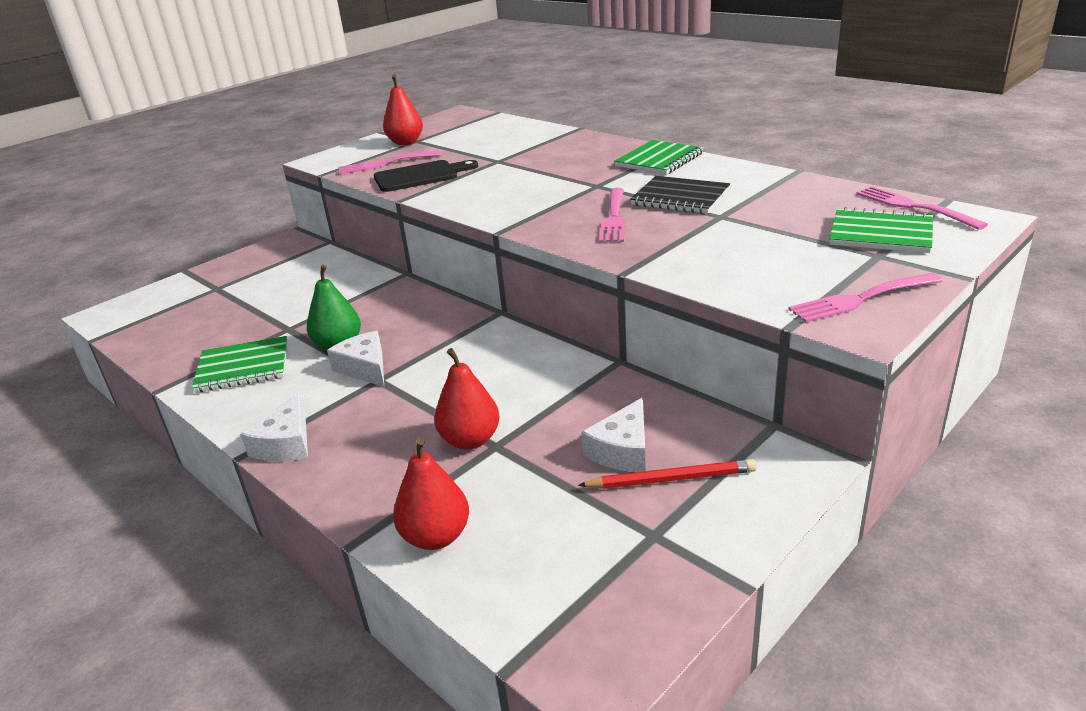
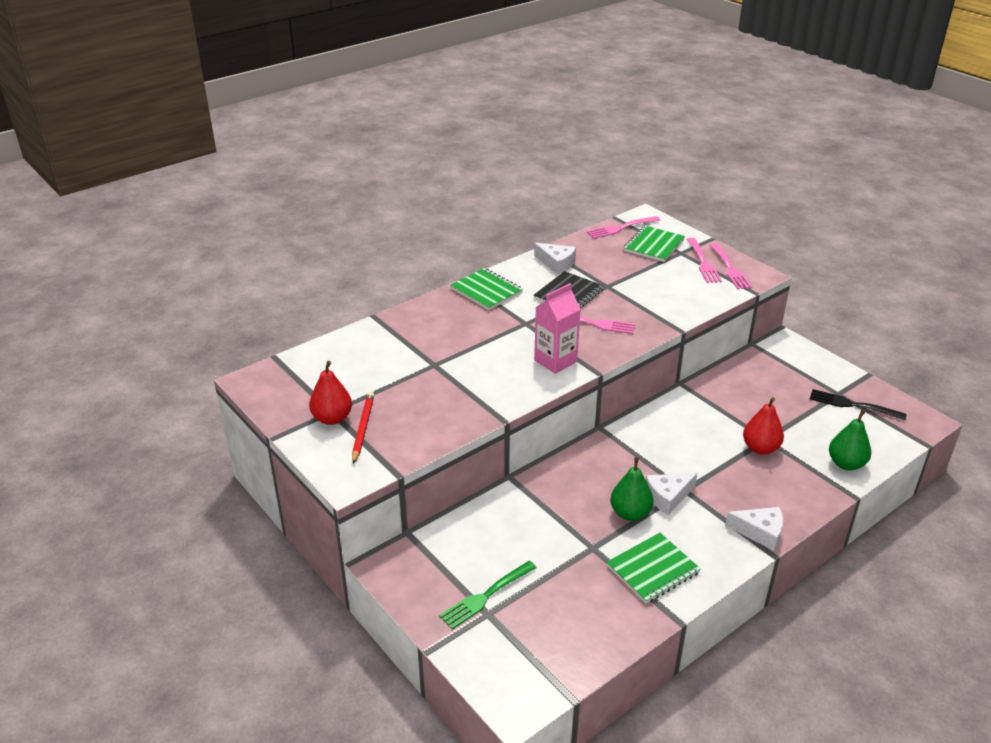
camera: 85 degrees left, 5 degrees up
(238, 285) = (486, 595): none -> green fork
(243, 367) = (652, 569): green notebook -> green notebook turned 60 degrees clockwise
(386, 163) = (395, 430): pink fork -> pink fork (703, 262)
(420, 176) = (448, 409): black cutting board -> none
(436, 537) = (846, 464): red pear -> green pear
(519, 208) = (555, 361): none -> pink carton
(620, 555) = (853, 405): none -> black fork
(622, 450) = (772, 393): white cheese -> white cheese (556, 263)
(671, 479) = (797, 382): red pencil -> red pencil (363, 428)

